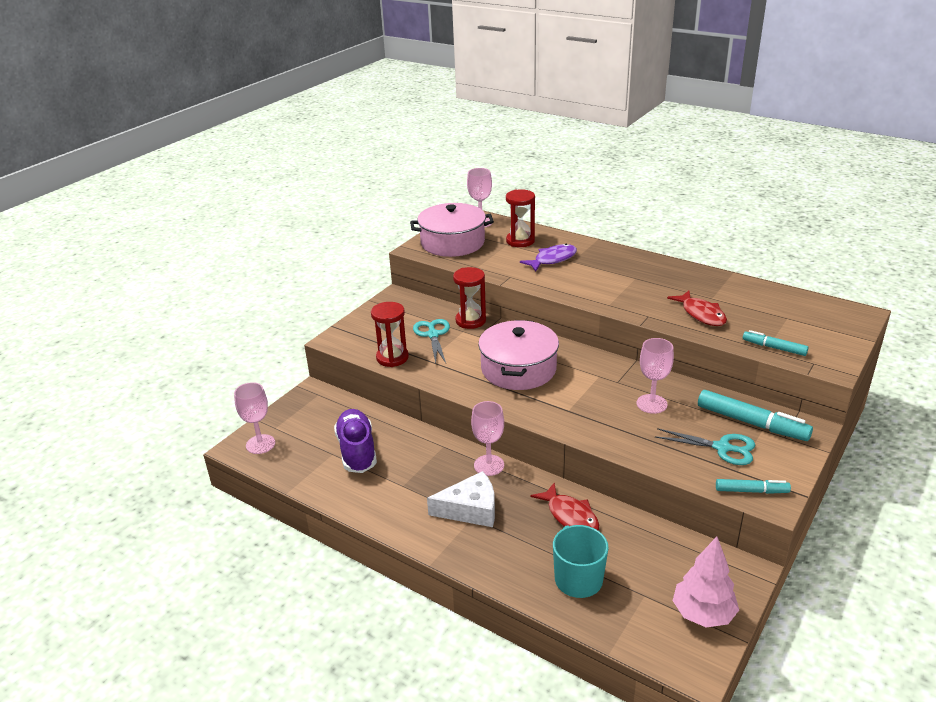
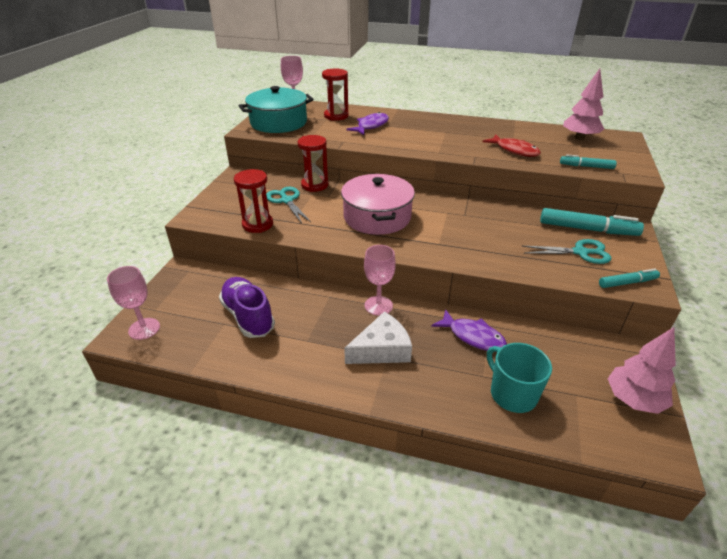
camera: 20 degrees left, 5 degrees up
(452, 242) = (278, 122): pink pot -> turquoise pot
(570, 516) = (473, 336): red fish -> purple fish
(651, 404) = (503, 227): pink goblet -> none
(797, 308) = (579, 138): none -> pink tree

